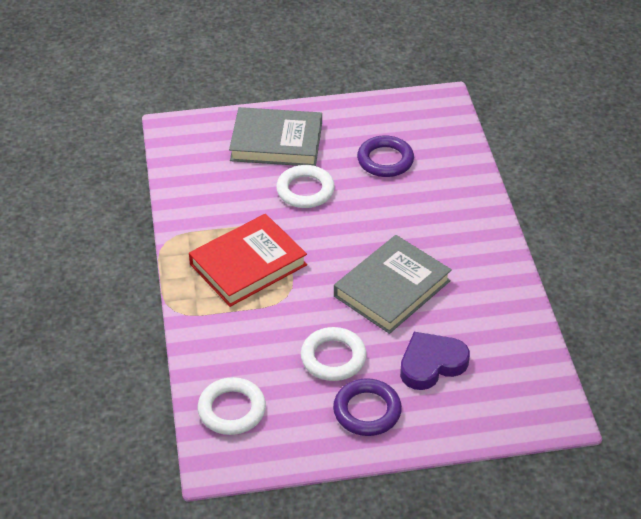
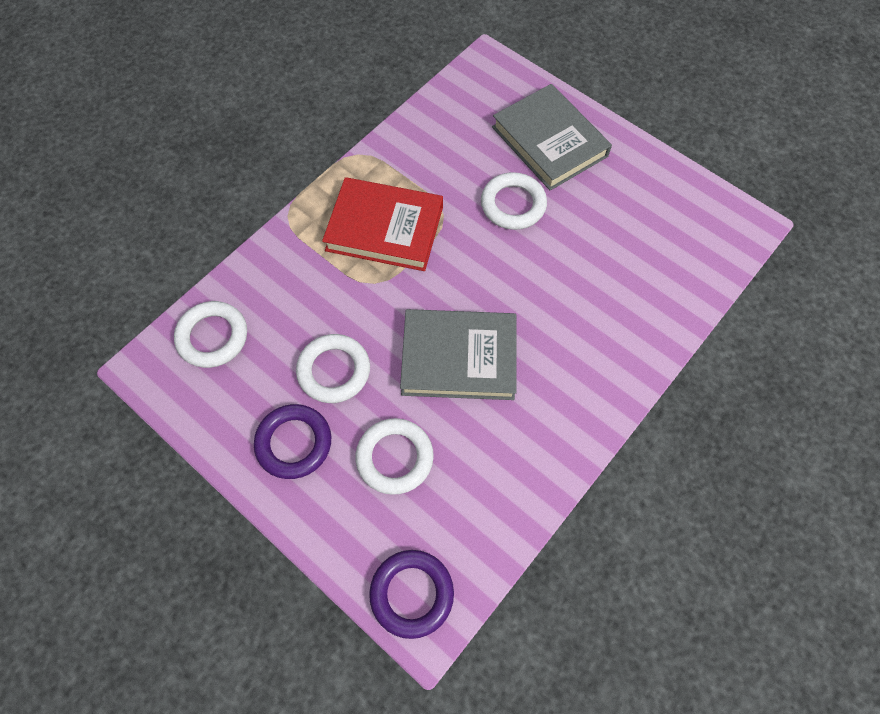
camera: 50 degrees right, 20 degrees up
(385, 160) = (615, 236): purple ring -> purple ring (412, 594)
(431, 364) = (394, 458): purple heart -> white ring

